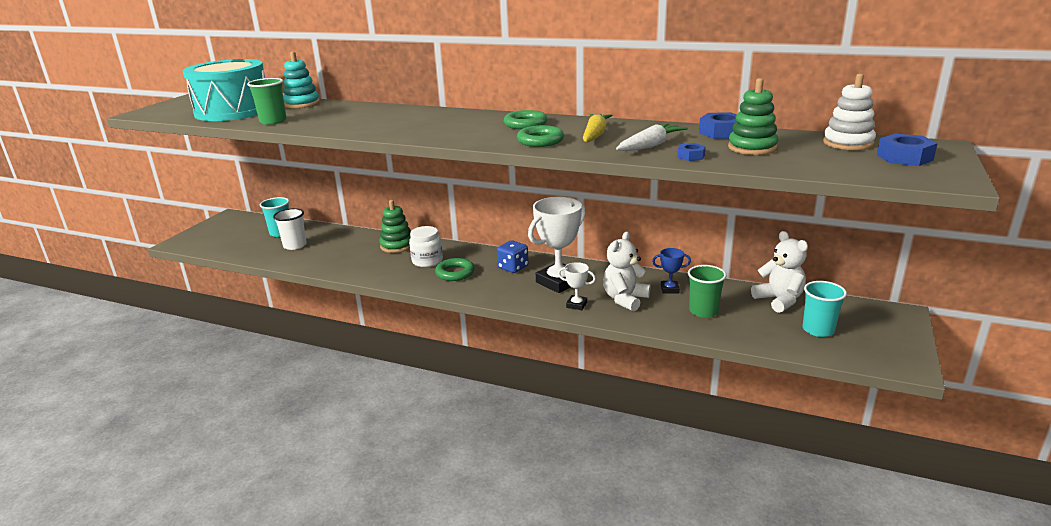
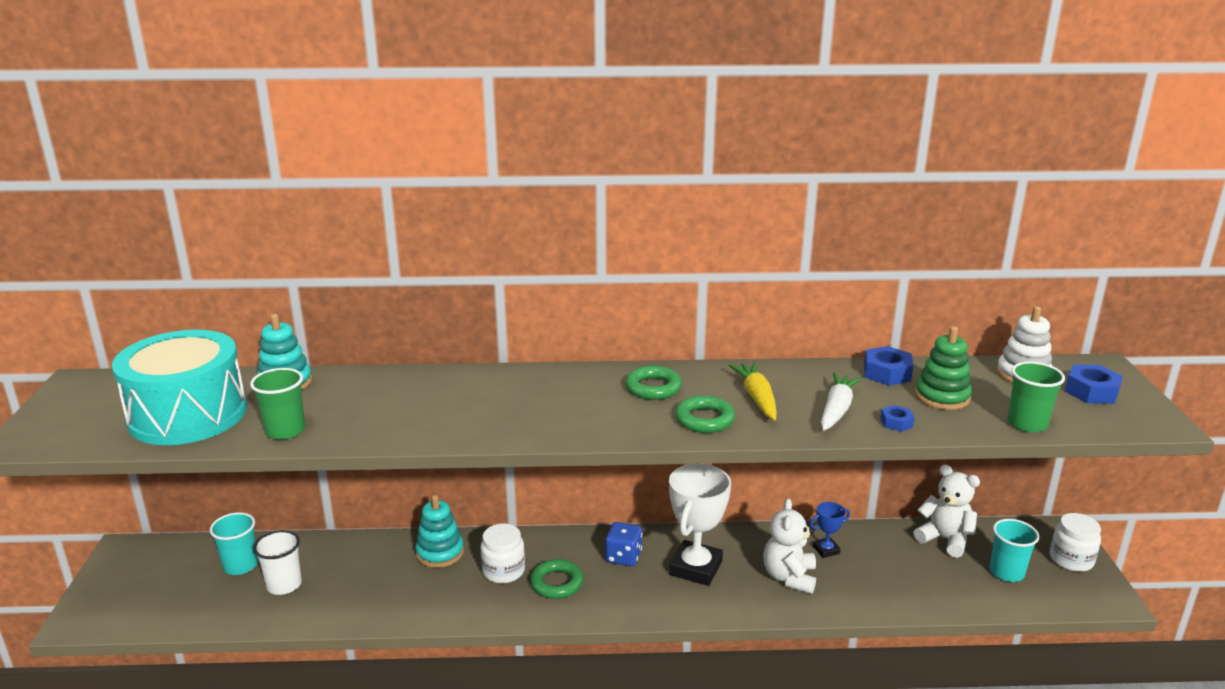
camera: 25 degrees left, 0 degrees up
(397, 245) = (440, 552): green stacking toy -> turquoise stacking toy
(576, 305) = (742, 599): white trophy -> none
(703, 311) = (882, 574): green cup -> green cup (1027, 424)
(890, 333) = (1071, 560): none -> white jar

